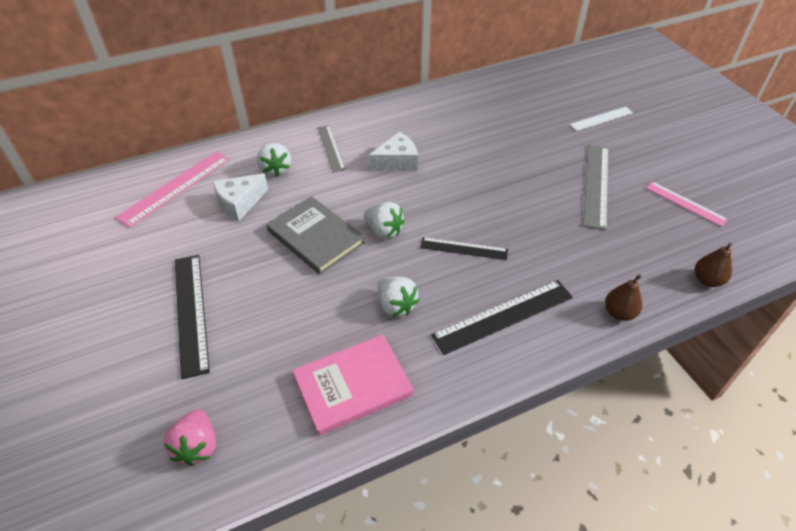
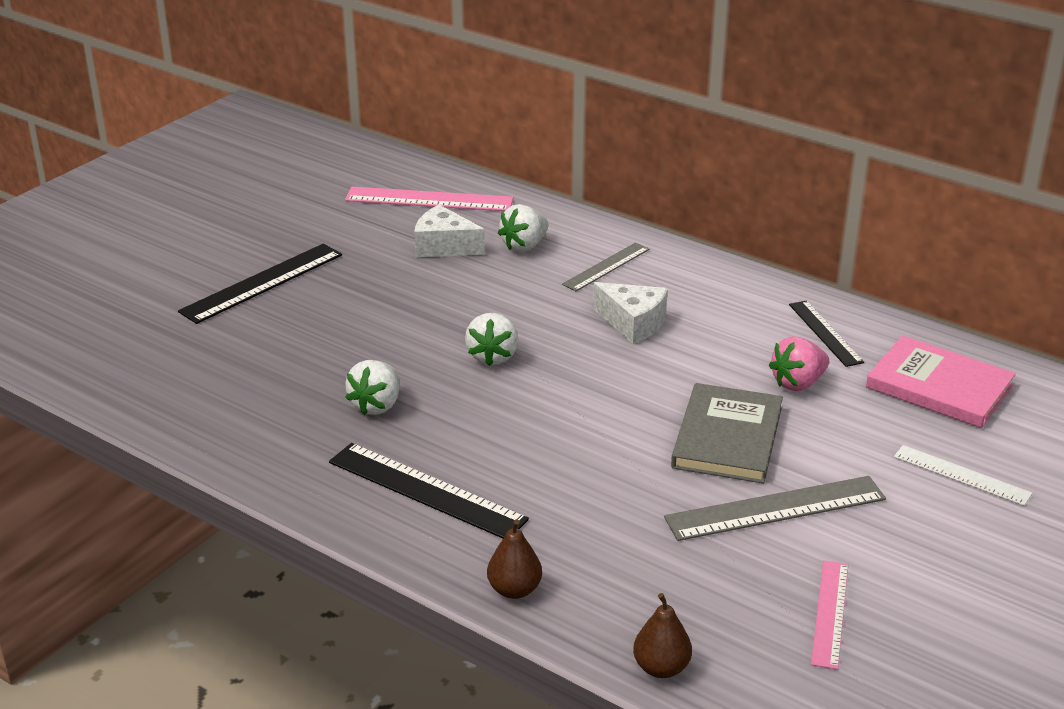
camera: 60 degrees right, 15 degrees down
(197, 446) = (110, 351): pink strawberry -> pink strawberry (798, 383)
(315, 237) = (436, 314): grey book -> grey book (727, 438)
(353, 386) = (240, 415): pink book -> pink book (939, 387)
(464, 248) = (518, 426): black ruler -> black ruler (825, 333)

